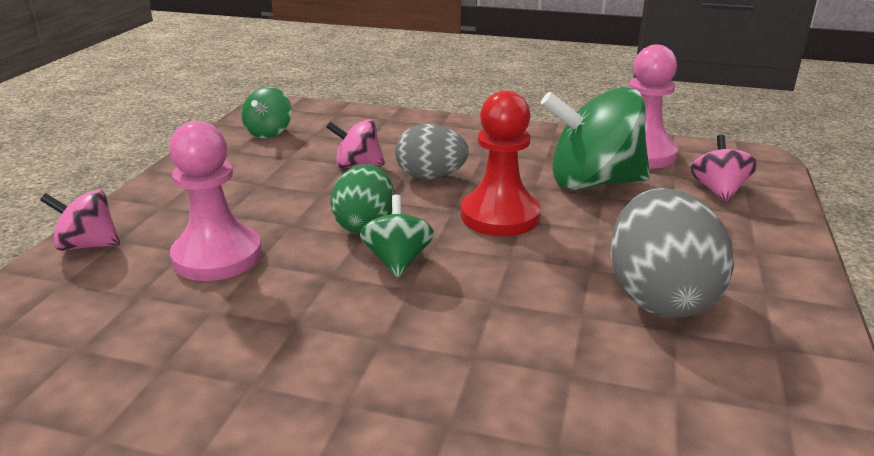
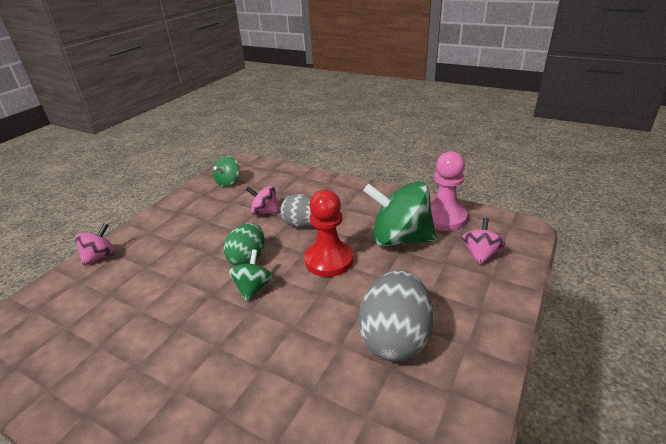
camera: 15 degrees right, 5 degrees up
(88, 245) = (100, 256): pink spinning top -> pink spinning top turned 105 degrees clockwise
(217, 256) = (159, 272): pink pawn -> none

